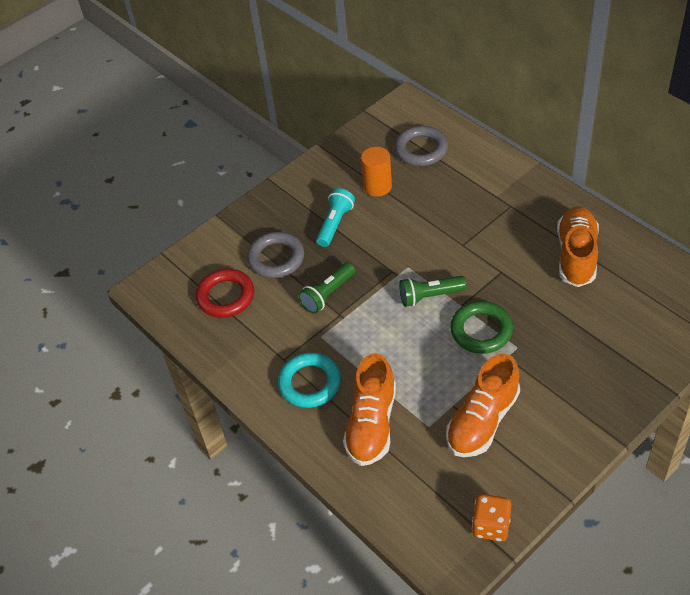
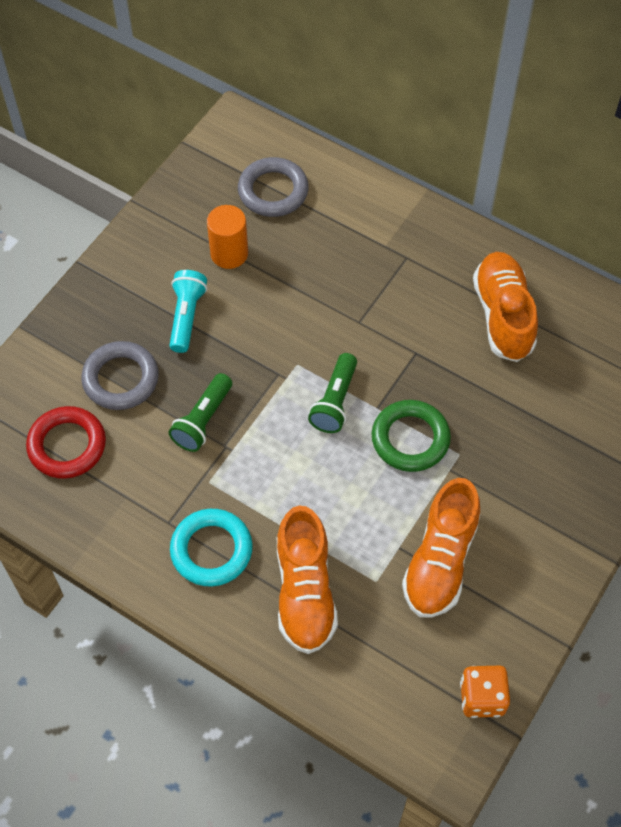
camera: 20 degrees left, 10 degrees up
(429, 296) = (335, 401): green flashlight -> green flashlight turned 45 degrees counterclockwise

